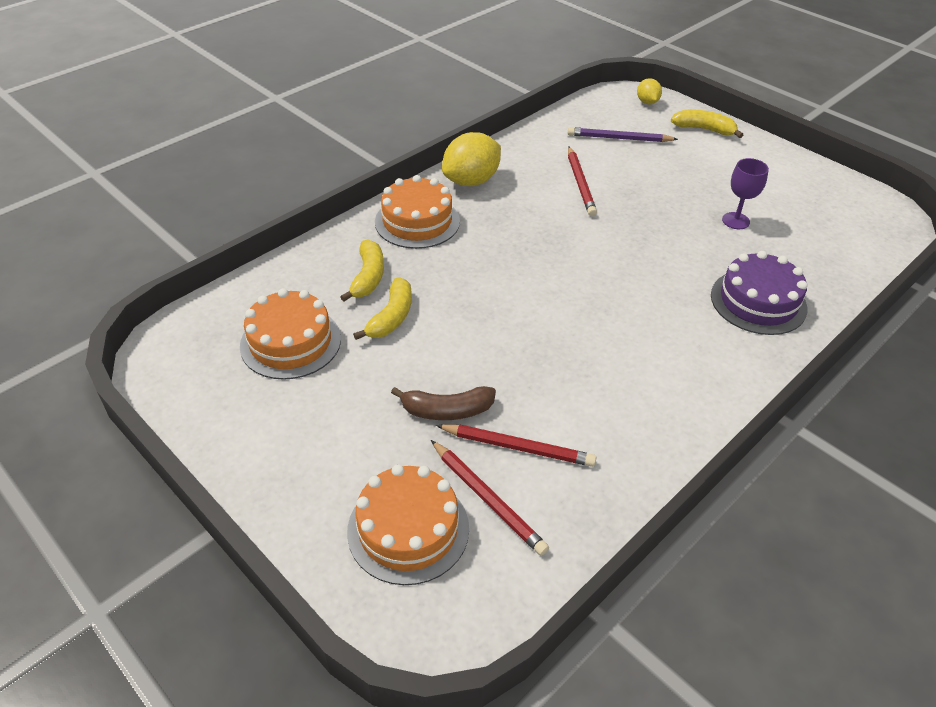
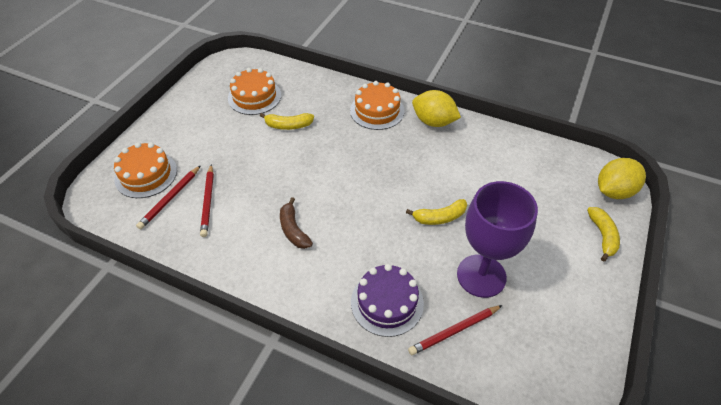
camera: 70 degrees right, 5 degrees up
(368, 277) = (316, 107): yellow banana -> yellow banana (439, 217)
(446, 411) = (226, 167): brown banana -> brown banana (293, 230)
(580, 183) = (468, 175): red pencil -> red pencil (454, 331)
(619, 138) = (543, 184): purple pencil -> none
(647, 102) = (613, 191): yellow lemon -> yellow lemon, size x1.88
(735, 221) = (481, 276): purple goblet -> purple goblet, size x2.16

